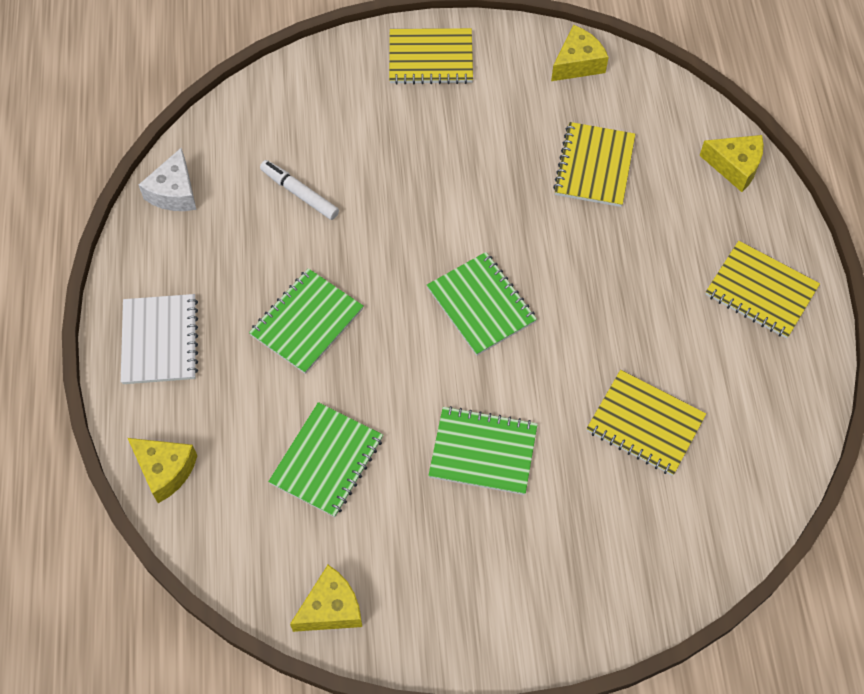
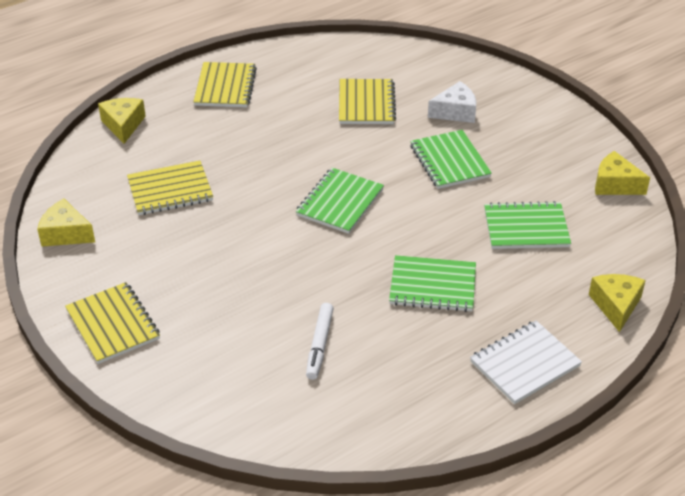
camera: 120 degrees left, 20 degrees down
(174, 192) = (383, 432): white cheese -> white cheese (455, 112)

